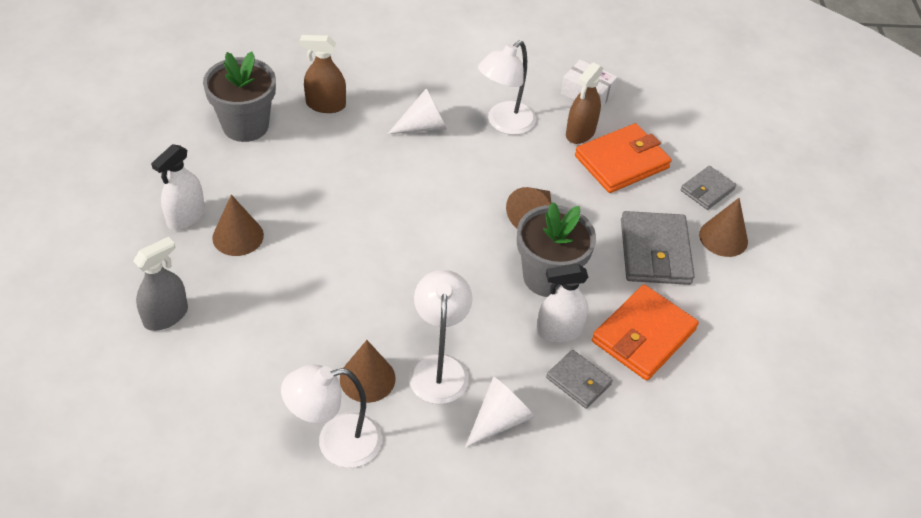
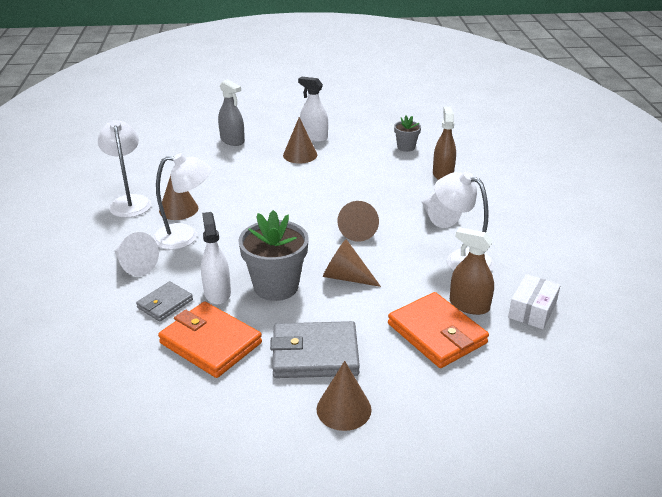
camera: 90 degrees right, 15 degrees down
(245, 126) = (406, 147): grey flower pot -> grey flower pot, size x0.53
(442, 196) = (358, 230): none -> brown cone
(707, 190) = (415, 399): grey wallet -> none

